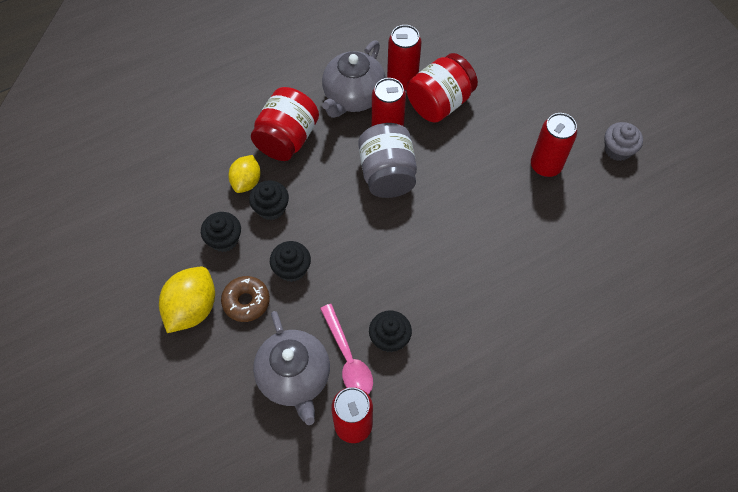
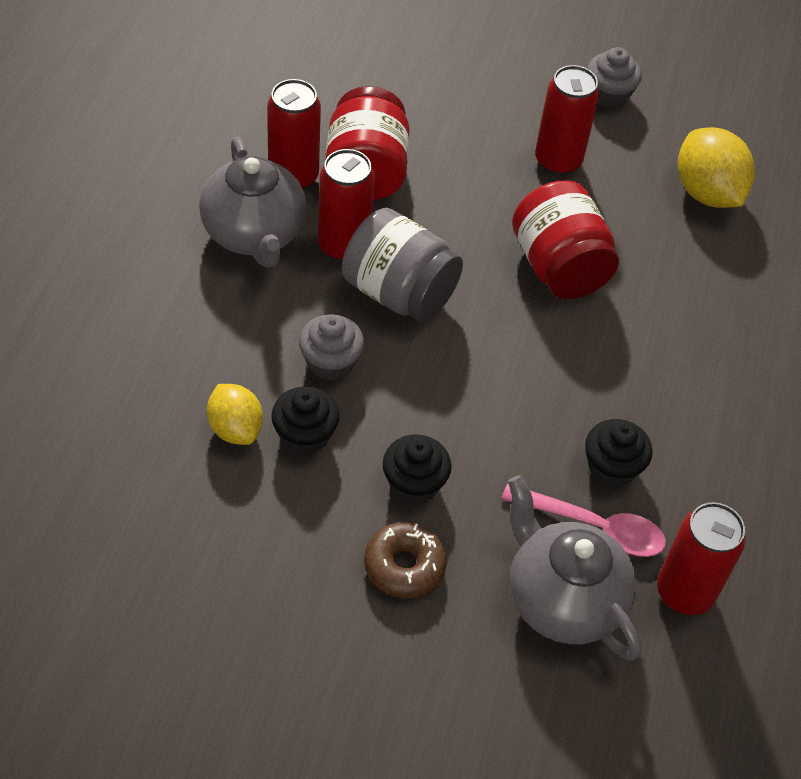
camera: 50 degrees left, 10 degrees down
(192, 308) = (346, 631): yellow lemon -> yellow lemon (707, 193)
(224, 239) = (289, 518): black cupcake -> none
(287, 138) = (227, 340): red jar -> red jar (559, 267)
(295, 377) = (562, 600): grey teapot -> grey teapot turned 150 degrees counterclockwise
(319, 183) = (330, 362): none -> grey cupcake

